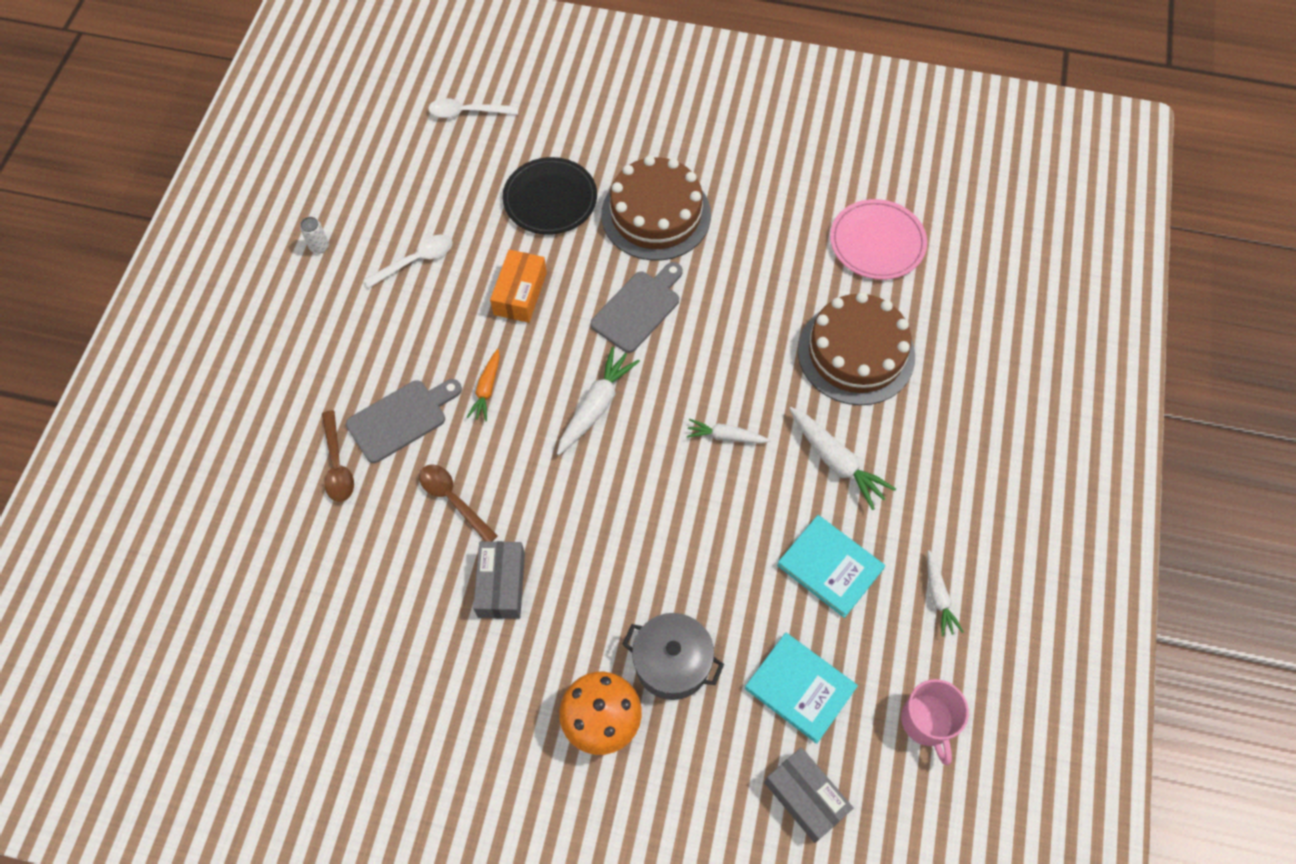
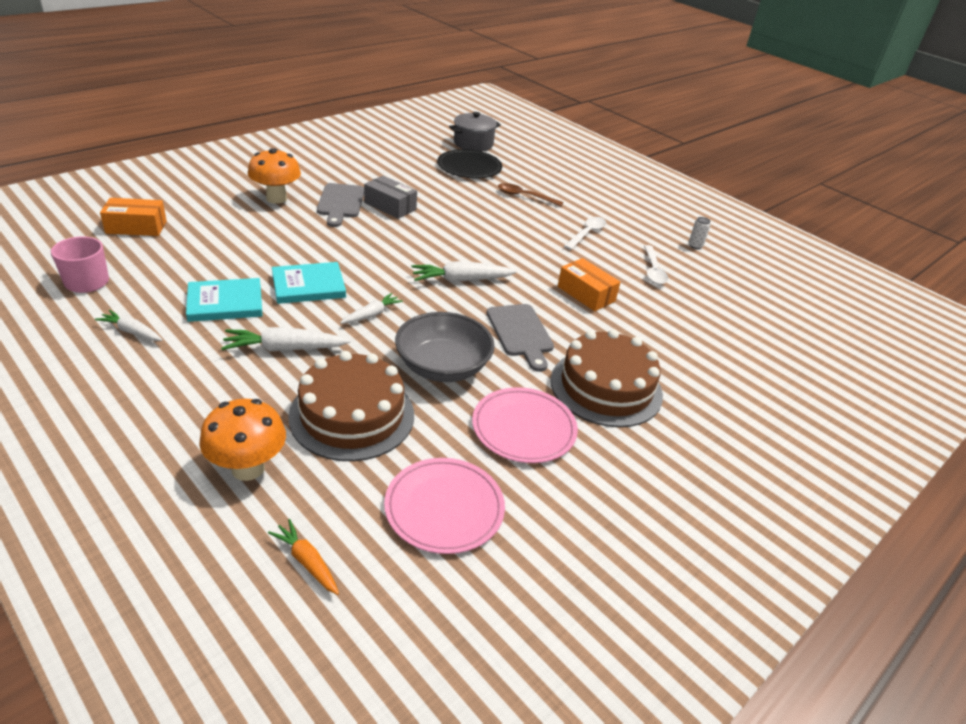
camera: 120 degrees right, 25 degrees down
(401, 419) = (533, 221): grey cutting board -> grey cutting board (340, 203)
(453, 500) = (459, 214): brown spoon -> none
(467, 112) = (795, 348): white spoon -> white spoon (586, 233)
(487, 389) = (521, 252): orange carrot -> orange carrot (307, 562)
(550, 199) = (667, 345): black plate -> black plate (469, 167)
(596, 406) = (461, 280): white carrot -> white carrot turned 105 degrees clockwise
(672, 663) = (269, 227): grey pot -> grey pot (473, 144)
(741, 334) = (443, 367): none -> grey bowl
(758, 241) = (524, 428): none -> pink plate
(800, 688) = (184, 254): turquoise book -> turquoise book (308, 286)
(805, 797) = (136, 227): grey box -> orange box
(964, 373) = (248, 468): none -> orange mushroom

